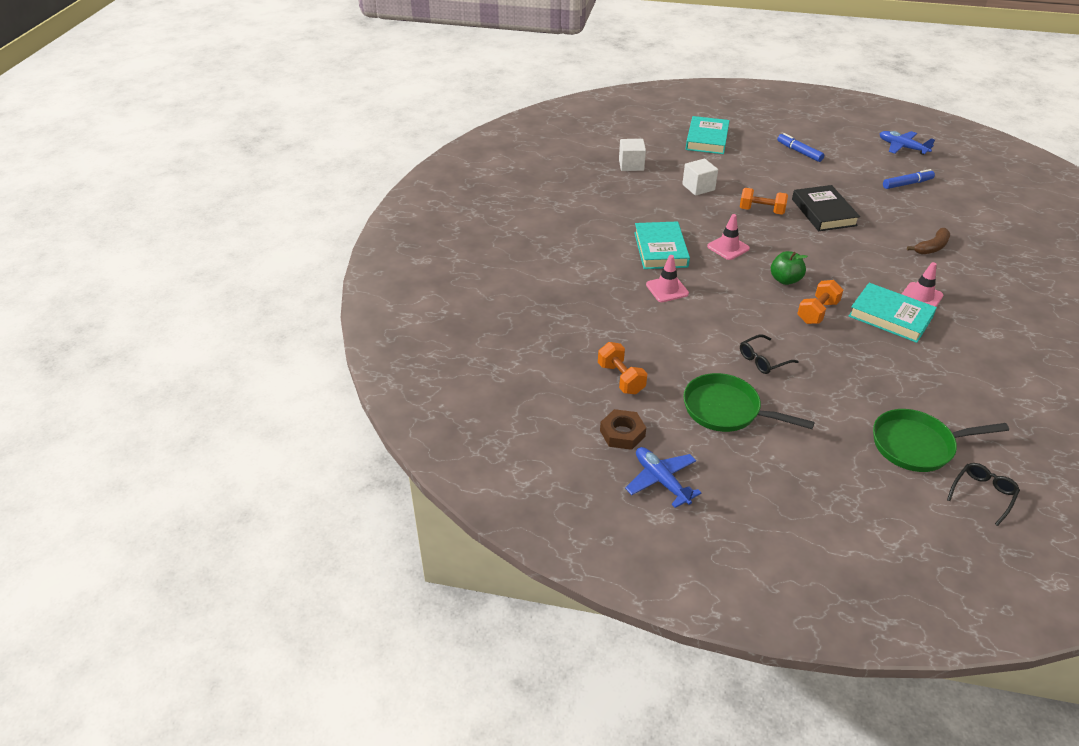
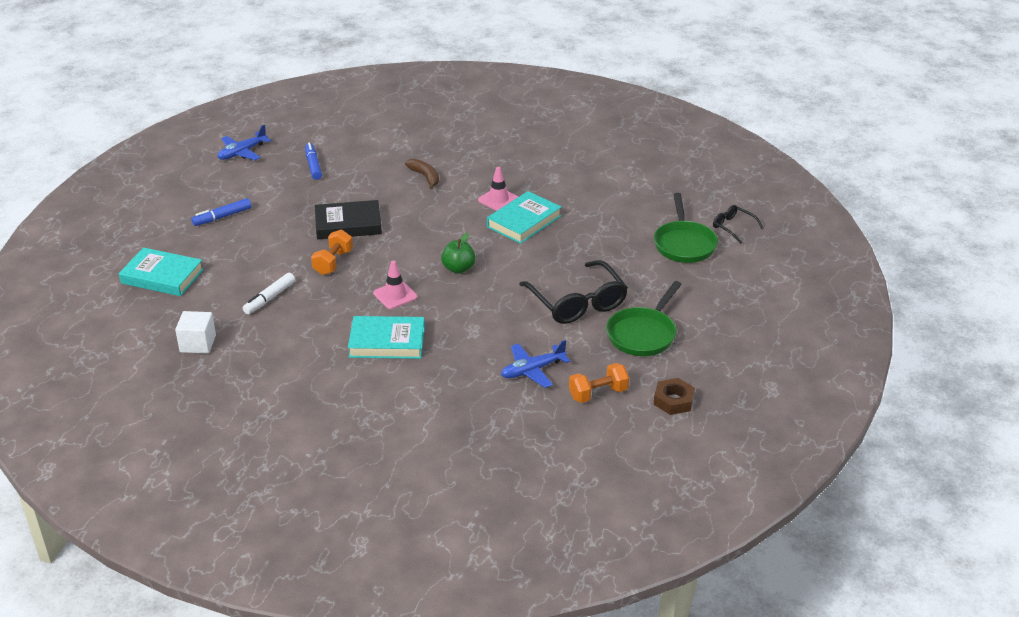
camera: 85 degrees left, 5 degrees down
(661, 481) = (730, 383): blue plane -> blue plane (532, 370)
(667, 289) = (460, 346): pink traffic cone -> none
(698, 187) = (270, 298): white cube -> white marker
(763, 360) = (577, 302): black glasses -> black glasses, size x2.00
(817, 312) = (512, 259): orange dumbbell -> none

